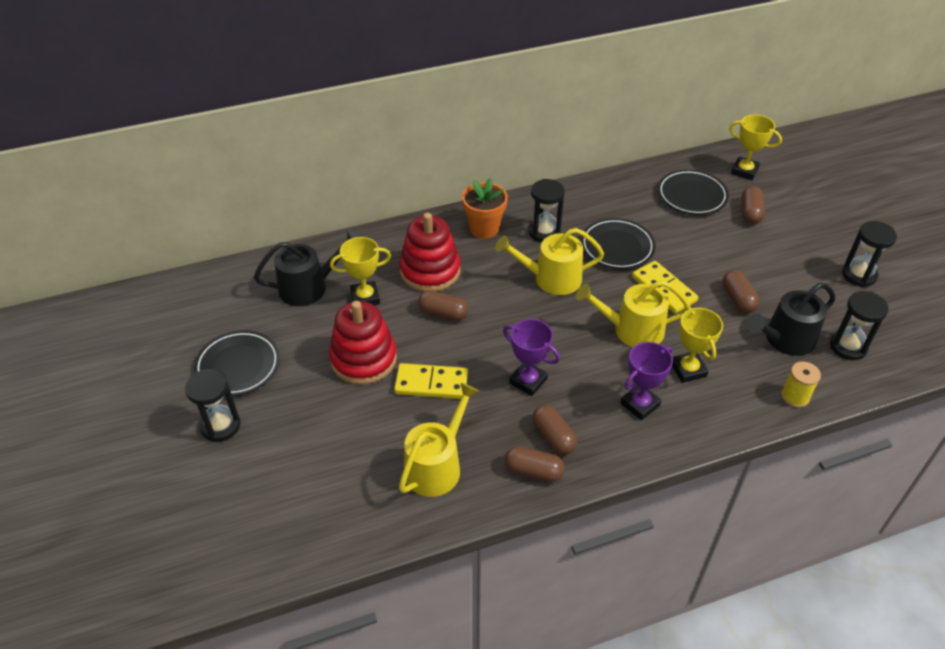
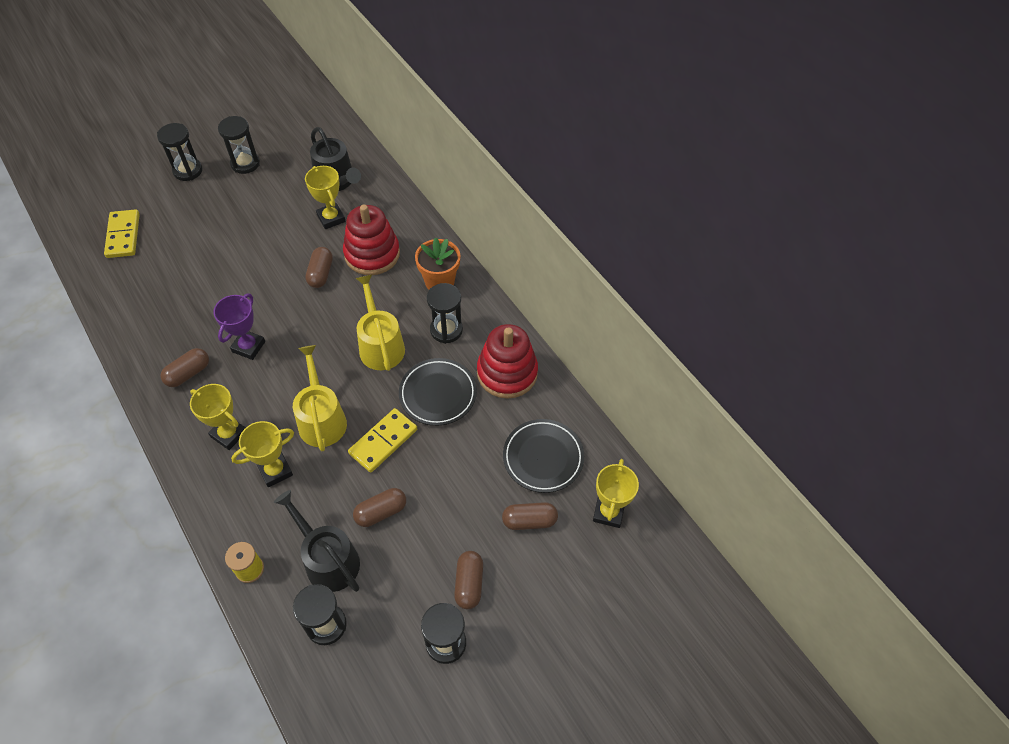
camera: 75 degrees right, 10 degrees up
(238, 366) = (245, 164): black plate -> black hourglass
(363, 359) = (261, 233): red stacking toy -> red stacking toy (507, 373)
(431, 383) = (239, 281): yellow domino -> yellow domino (123, 235)
(436, 466) = (156, 301): yellow watering can -> none
(533, 471) = (152, 365): brown capsule -> brown capsule (469, 583)
(640, 404) = (229, 434): purple trophy -> yellow trophy

